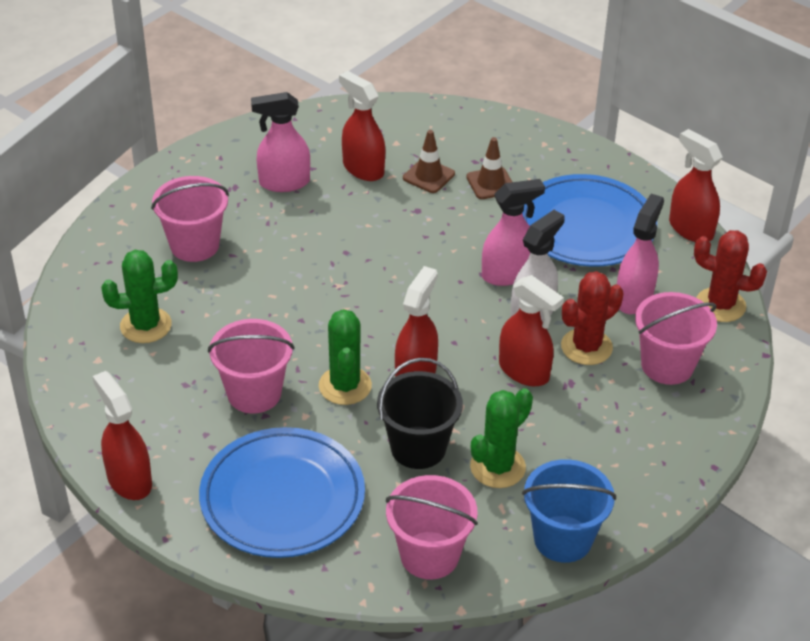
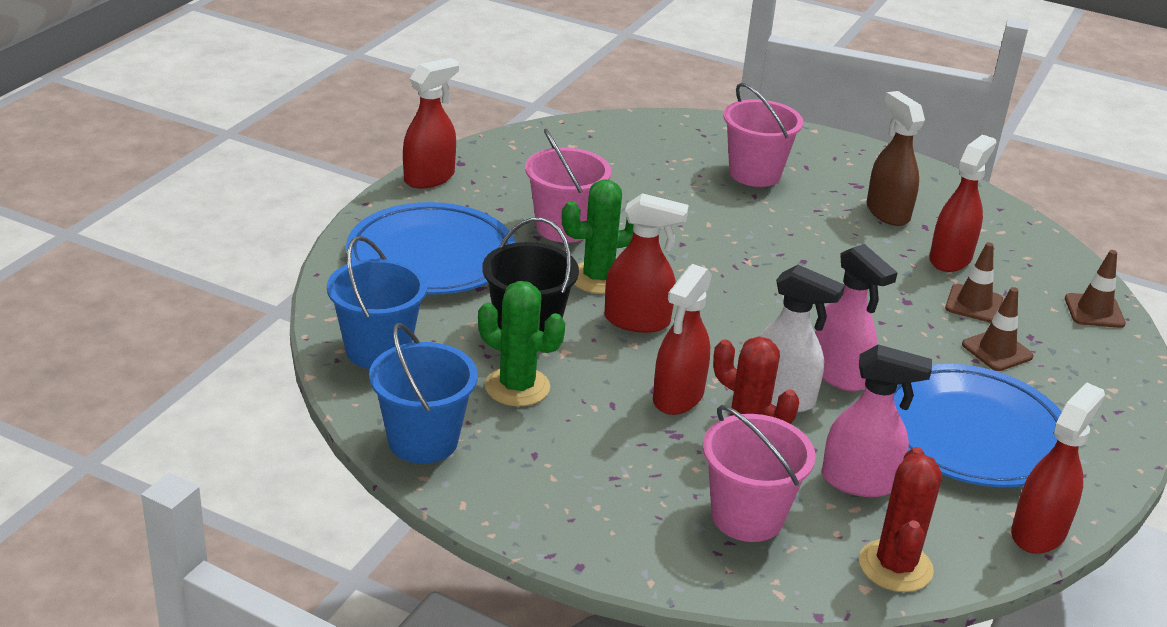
camera: 75 degrees right, 10 degrees down
(146, 325) = (627, 162): green cactus -> none
(284, 182) = (887, 212): pink spray bottle -> brown spray bottle
(429, 555) = (378, 350): pink bucket -> blue bucket
(449, 119) = (1094, 311): none -> brown traffic cone

